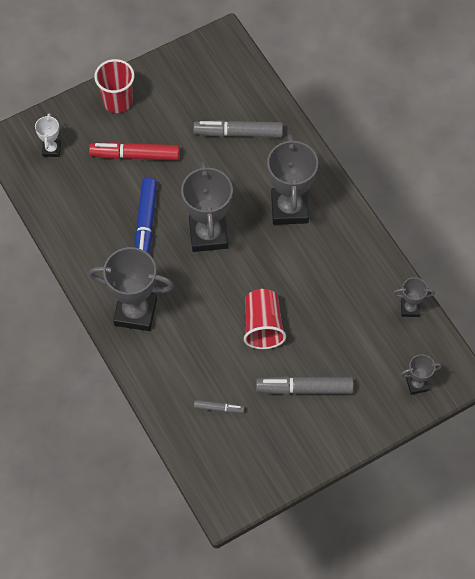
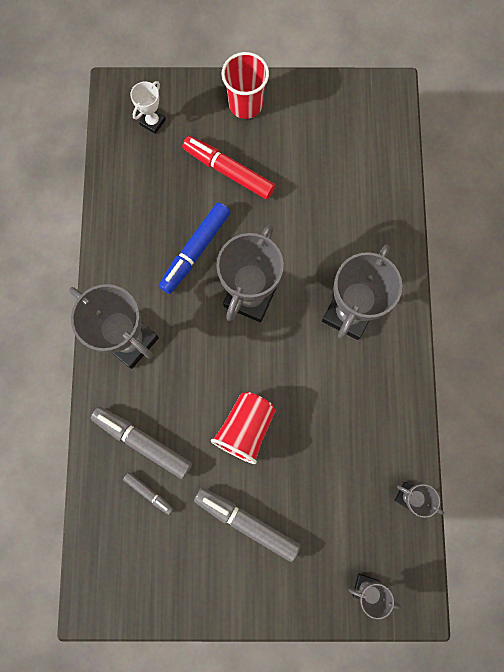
camera: 30 degrees right, 15 degrees up
(238, 133) = (345, 202): grey marker -> grey marker (143, 442)

